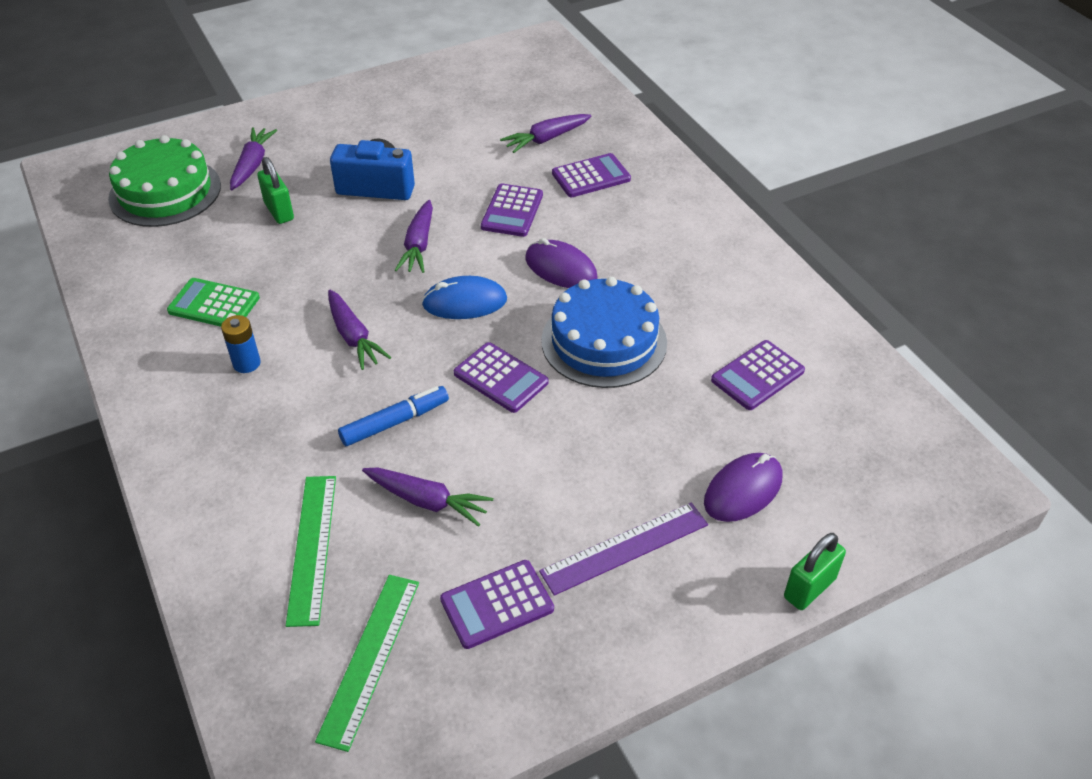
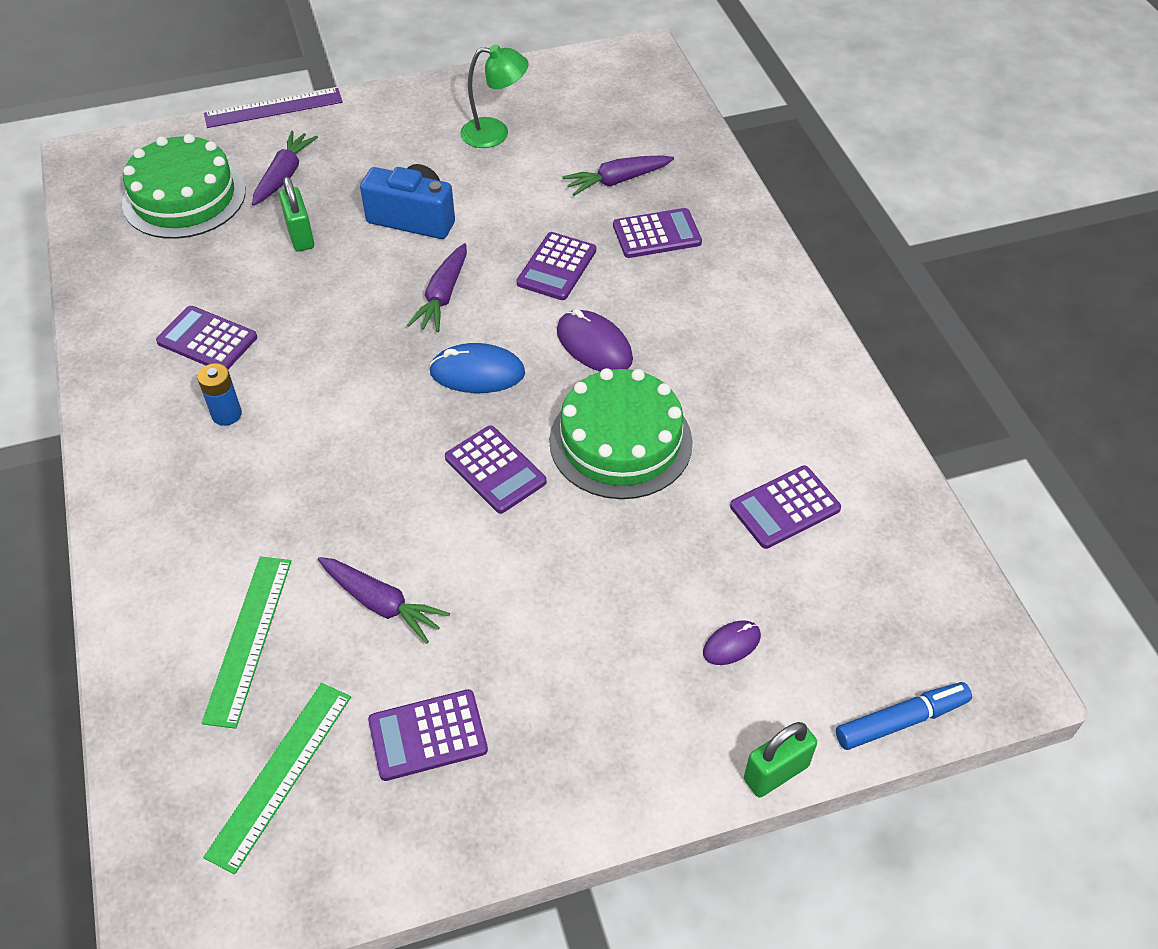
camera: 10 degrees right, 5 degrees up
(214, 304) = (207, 340): green calculator -> purple calculator
(353, 336) = (347, 398): purple carrot -> none
(395, 422) = (368, 506): blue marker -> blue marker (901, 721)
(431, 113) = (495, 133): none -> green lamp
(604, 341) = (620, 441): blue cake -> green cake
(624, 548) = (582, 692): purple ruler -> purple ruler (273, 108)
(743, 490) = (731, 644): purple mouse -> purple mouse, size x0.59

